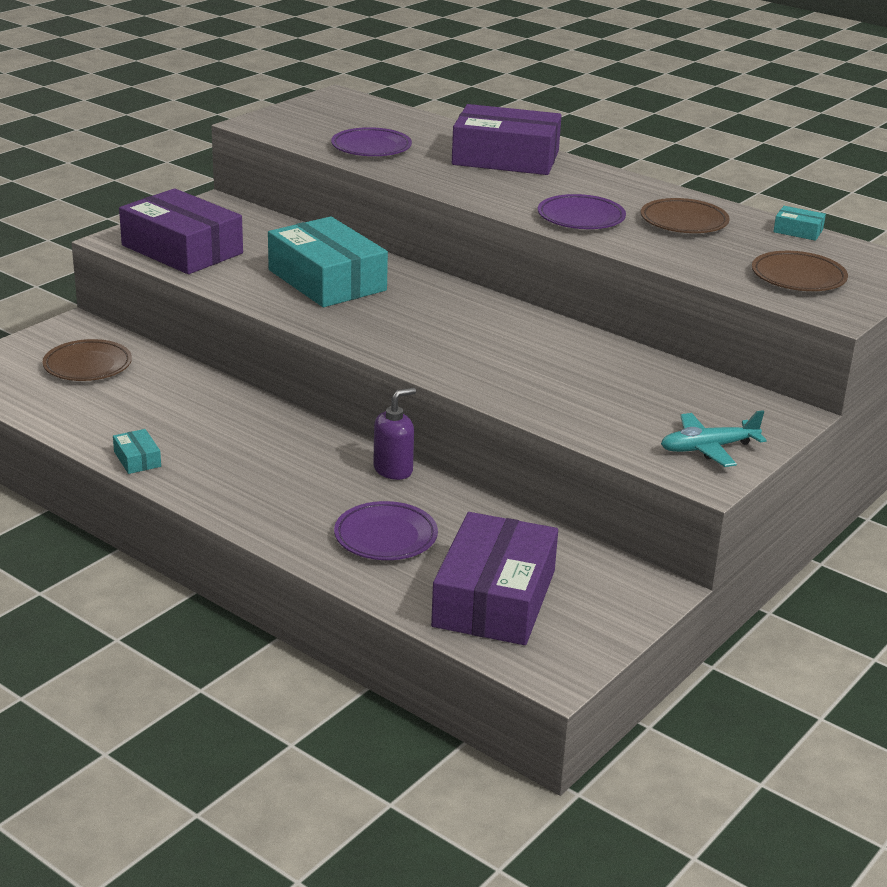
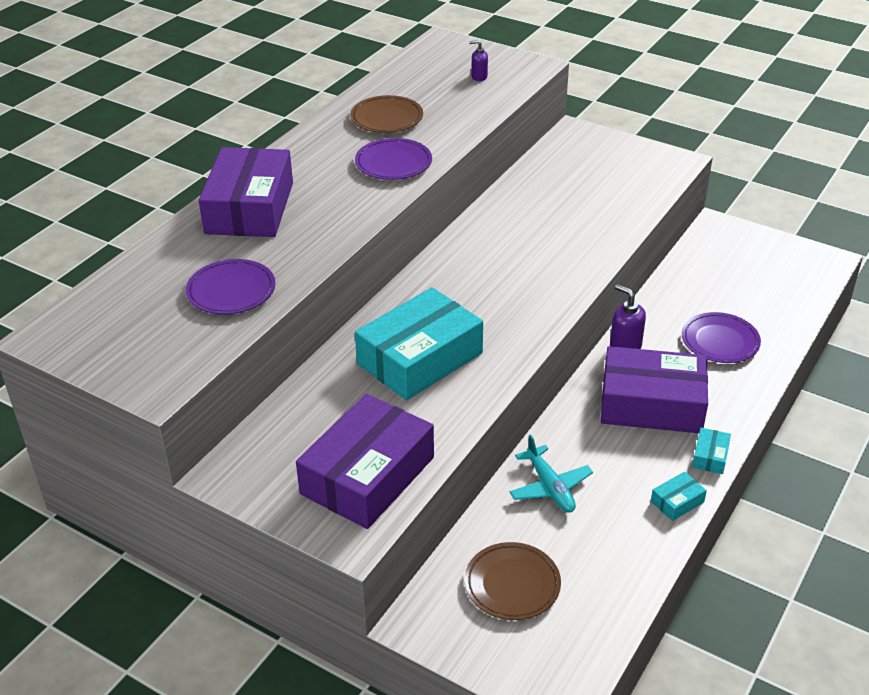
camera: 95 degrees left, 10 degrees up
(494, 598) = (765, 287): purple box -> purple box (651, 404)
(708, 448) = (637, 160): turquoise plane -> turquoise plane (550, 487)
(798, 231) = (390, 74): turquoise box -> turquoise box (710, 456)
(798, 277) = (479, 77): brown plate -> purple soap dispenser

